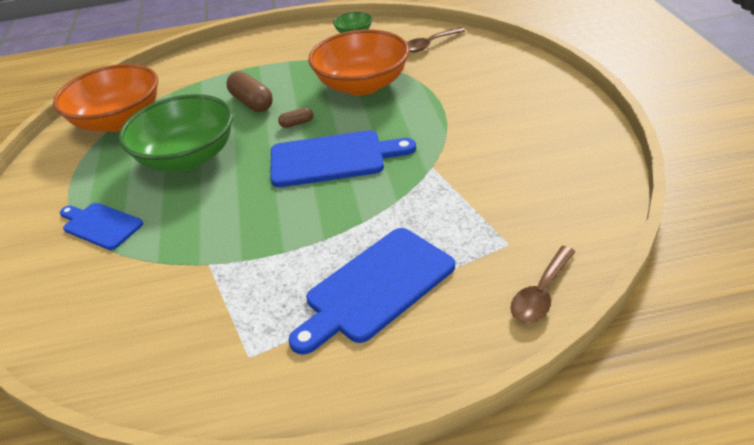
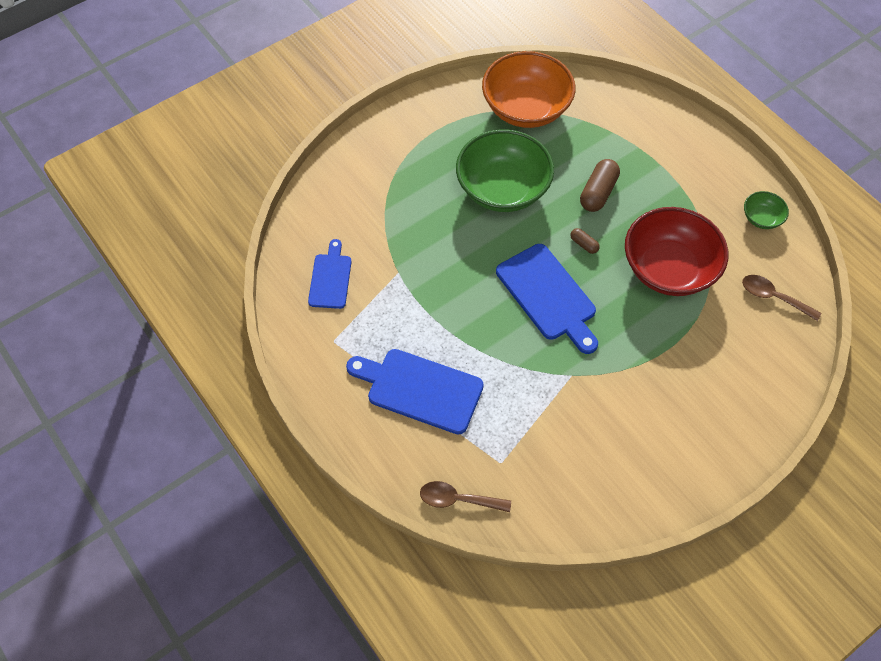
camera: 60 degrees right, 20 degrees up
(100, 225) = (405, 180): blue cutting board -> blue cutting board (330, 278)
(362, 85) = (669, 268): orange bowl -> red bowl

